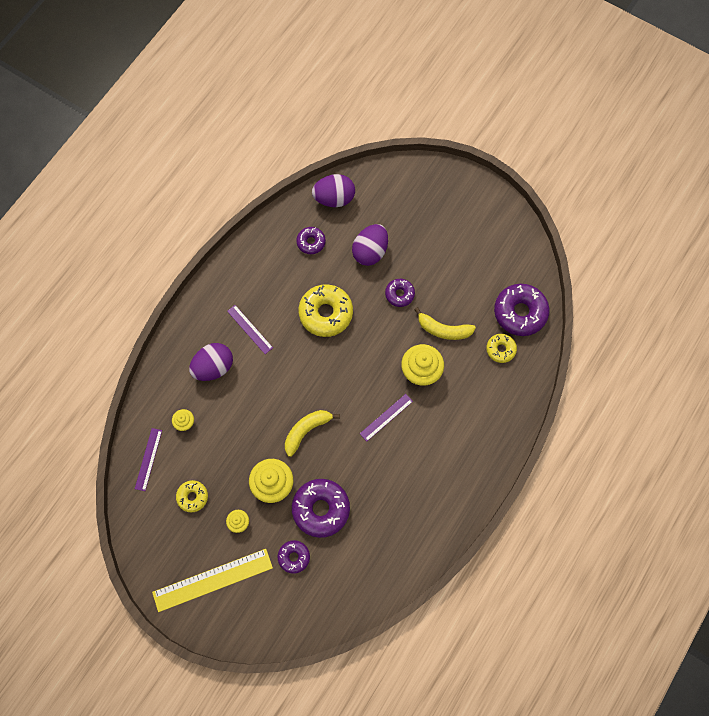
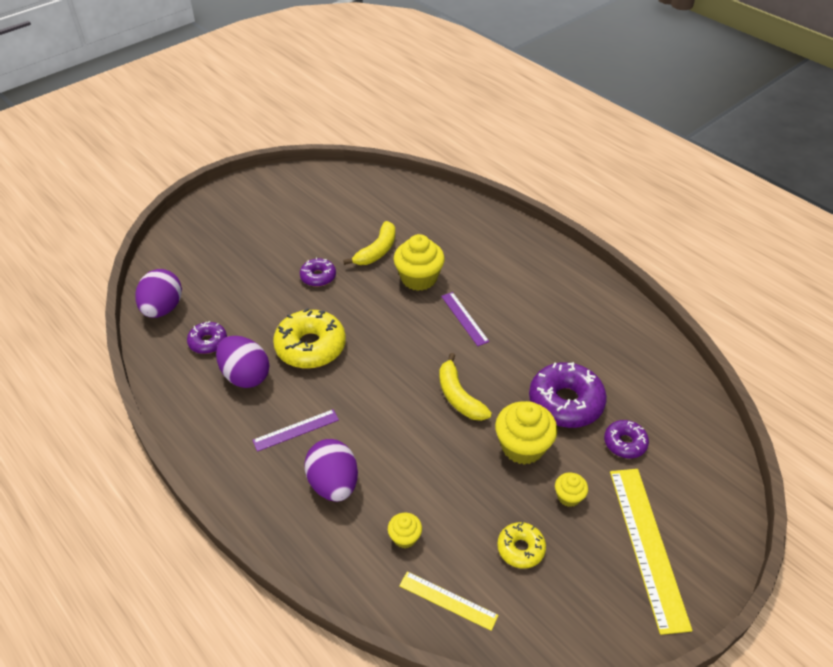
camera: 75 degrees left, 25 degrees down
(148, 459) = (448, 600): purple ruler -> yellow ruler
(370, 251) = (252, 291): purple egg -> purple egg (245, 376)
(500, 349) = (417, 214): yellow donut -> none
(520, 312) = (382, 193): purple donut -> none

